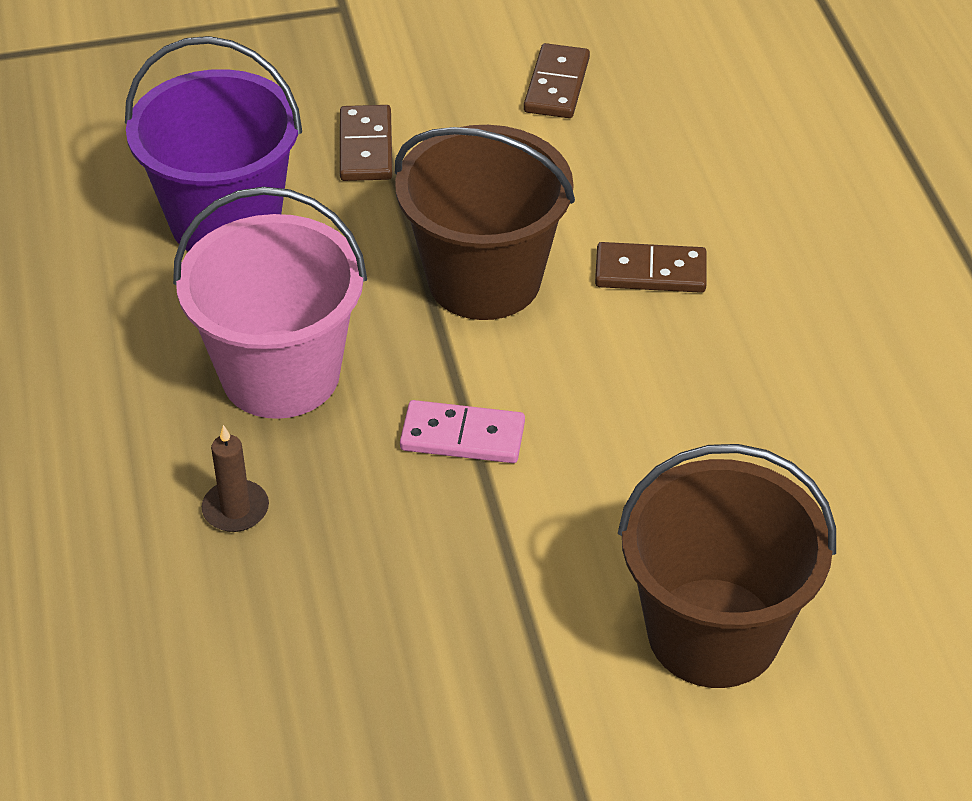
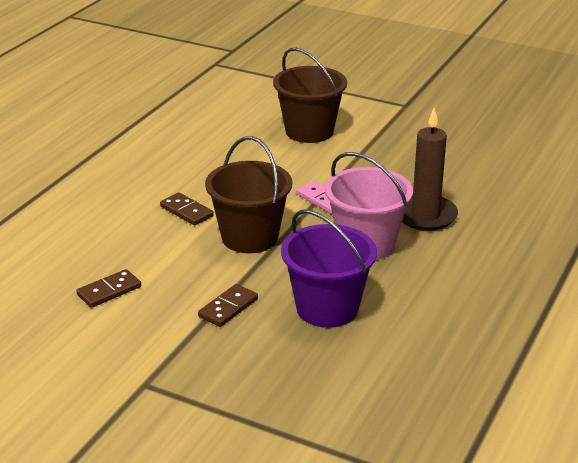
camera: 140 degrees left, 15 degrees down
(235, 509) = (425, 216): brown candle -> brown candle, size x2.18

